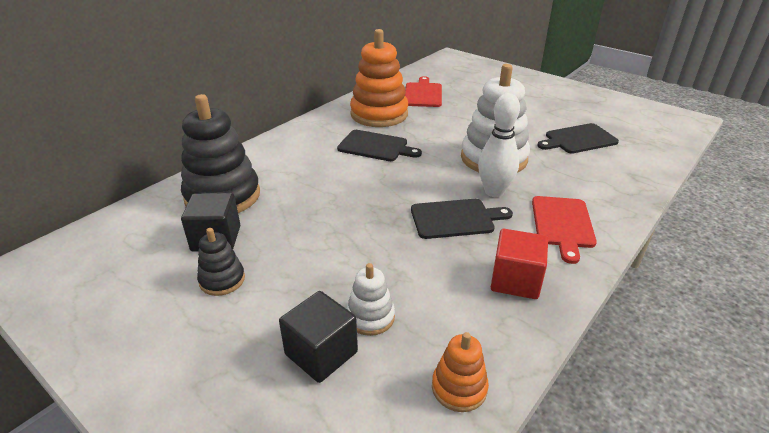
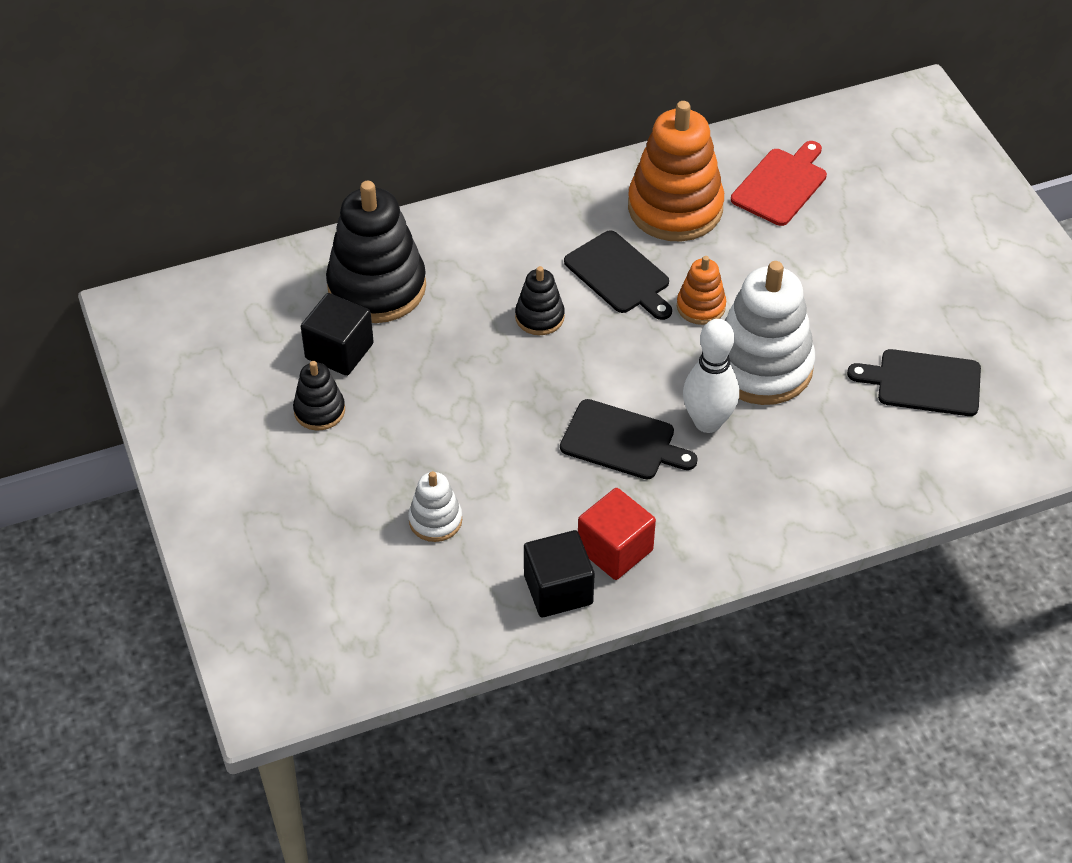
camera: 30 degrees right, 15 degrees up
(321, 353) = (366, 535): black cube -> black cube (558, 589)
(345, 177) = (539, 317): none -> black stacking toy
(459, 388) = (463, 624): orange stacking toy -> orange stacking toy (701, 306)
(562, 224) = (743, 507): red cutting board -> none

